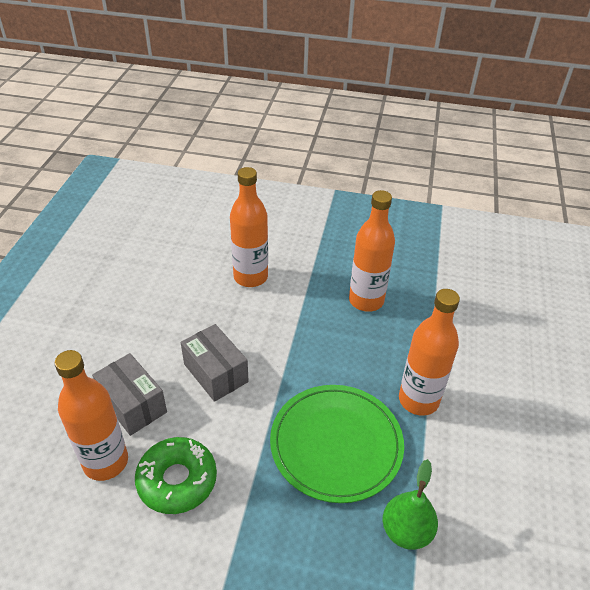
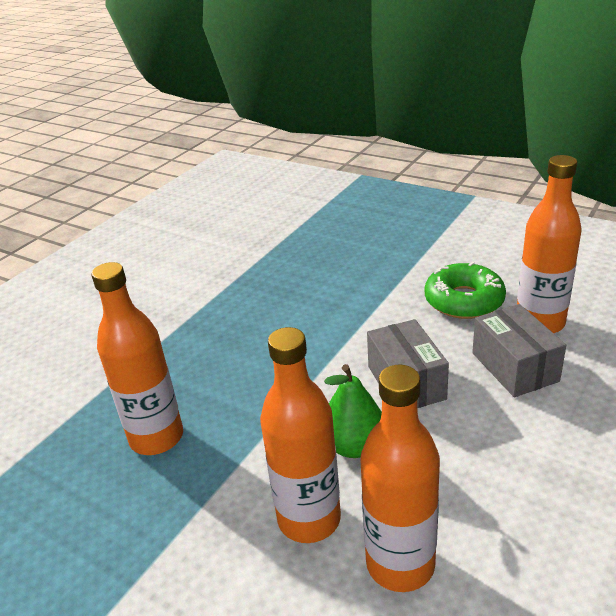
camera: 155 degrees left, 10 degrees down
(336, 444) = (300, 303): green plate -> none
(406, 531) = (278, 251): green pear -> green pear (354, 446)
(418, 400) = (194, 322): orange bottle -> orange bottle (400, 564)

